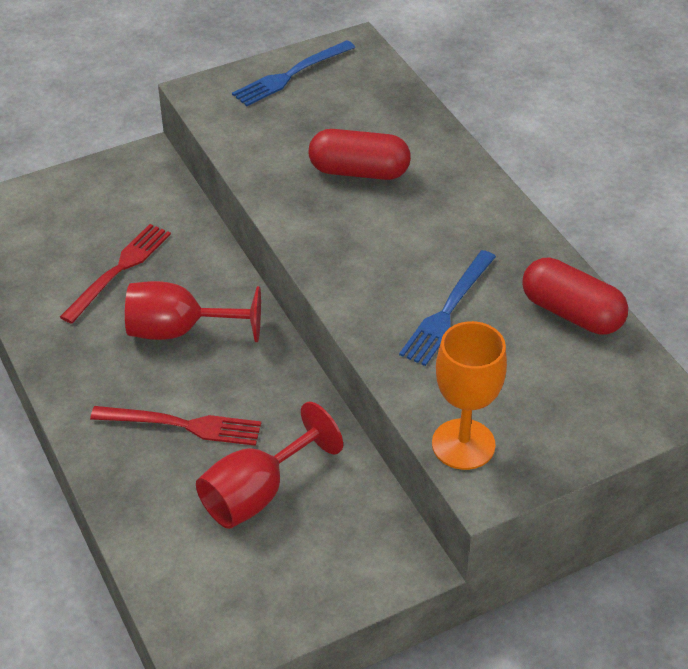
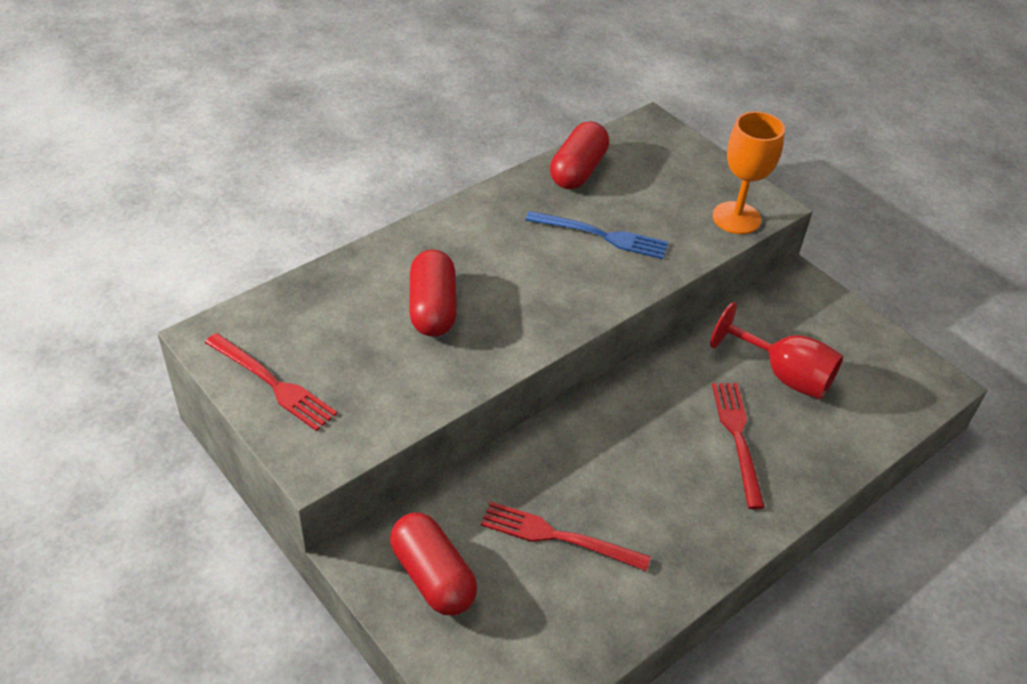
camera: 105 degrees left, 0 degrees up
(112, 193) = (433, 576): none -> red capsule
(179, 330) = (626, 464): red goblet -> none
(290, 75) = (272, 383): blue fork -> red fork

